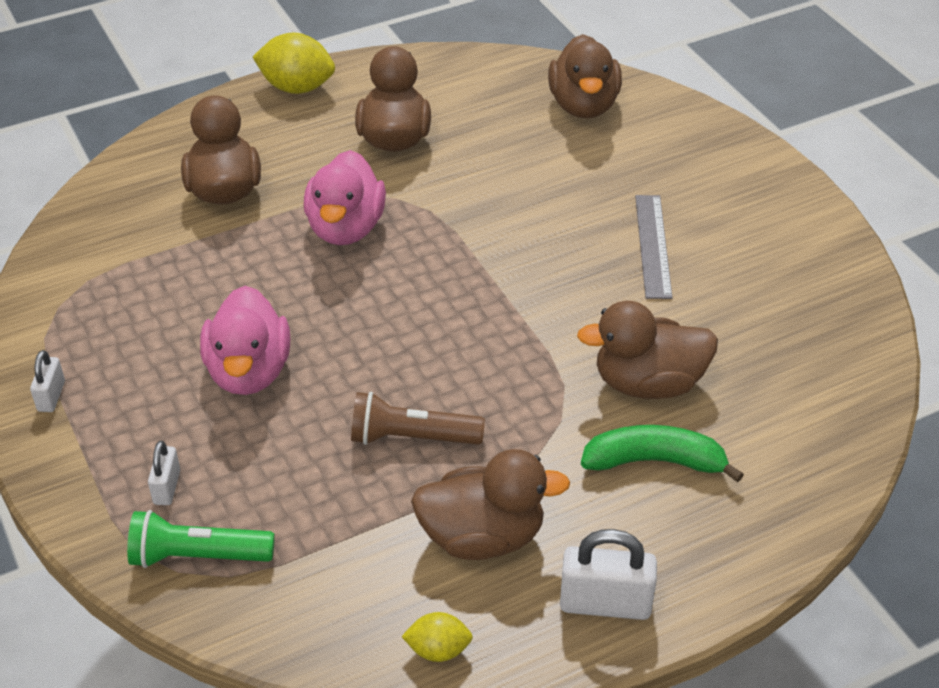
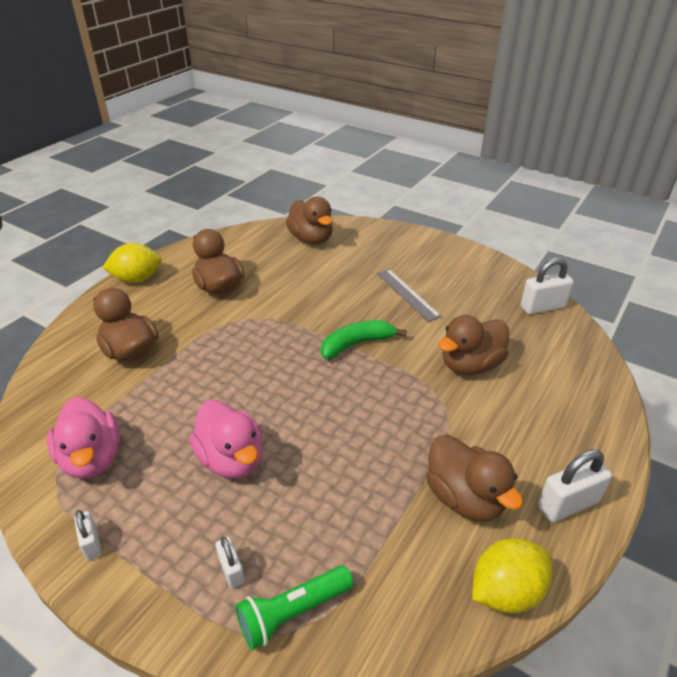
camera: 30 degrees left, 5 degrees down
(346, 228) = (228, 346): pink duck -> pink duck (92, 458)
(411, 437) = (370, 455): brown flashlight -> none
(438, 650) = (506, 591): yellow lemon -> yellow lemon, size x1.78
(482, 537) = (465, 498): brown duck -> brown duck turned 90 degrees clockwise
(655, 461) = (513, 406): green banana -> green banana (356, 344)
(847, 345) = (542, 307): none -> white padlock

